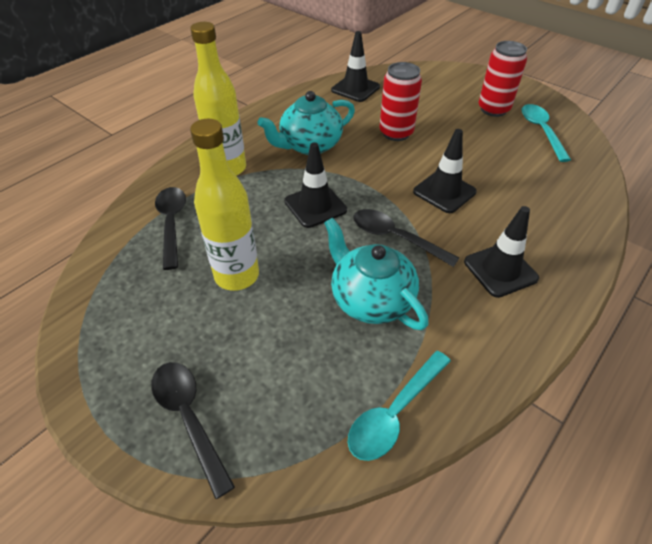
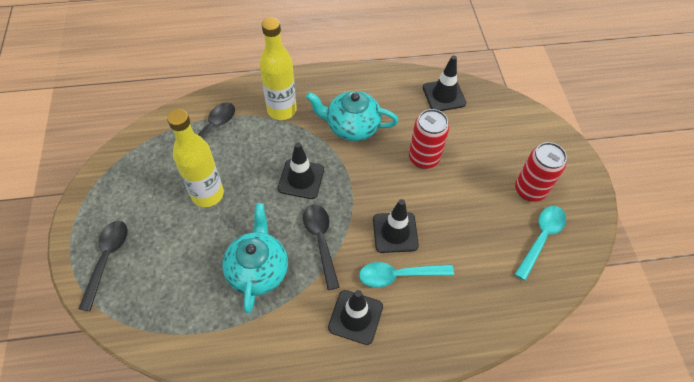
camera: 40 degrees right, 10 degrees up
(395, 412) = (194, 343): turquoise spoon -> turquoise spoon (399, 275)

